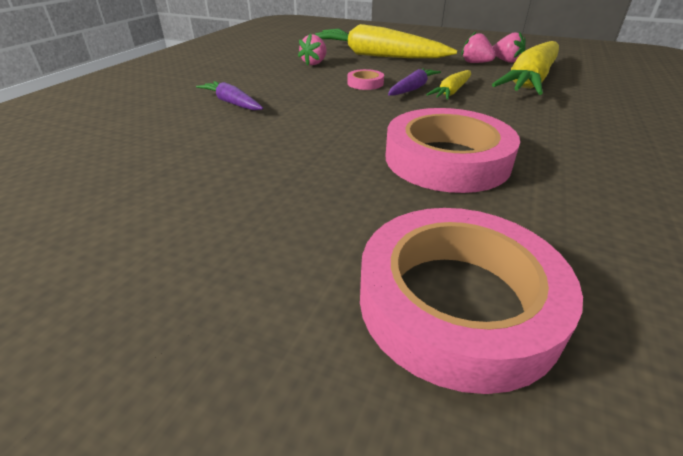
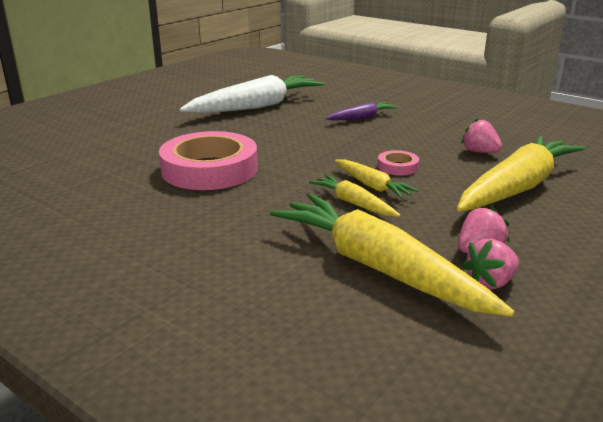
camera: 105 degrees right, 10 degrees down
(181, 171) = (256, 107): none -> white carrot
(412, 89) = (372, 186): purple carrot -> yellow carrot
(457, 302) = (93, 146): pink tape -> none

